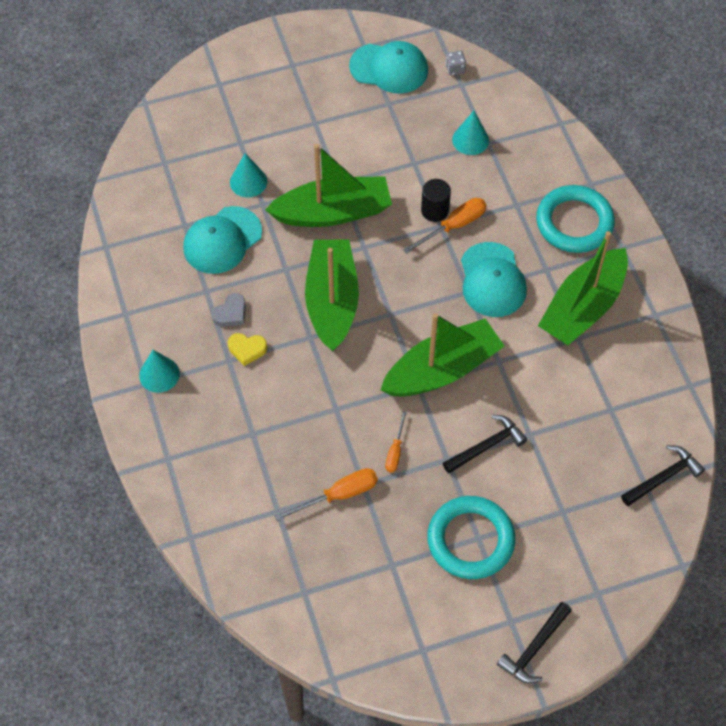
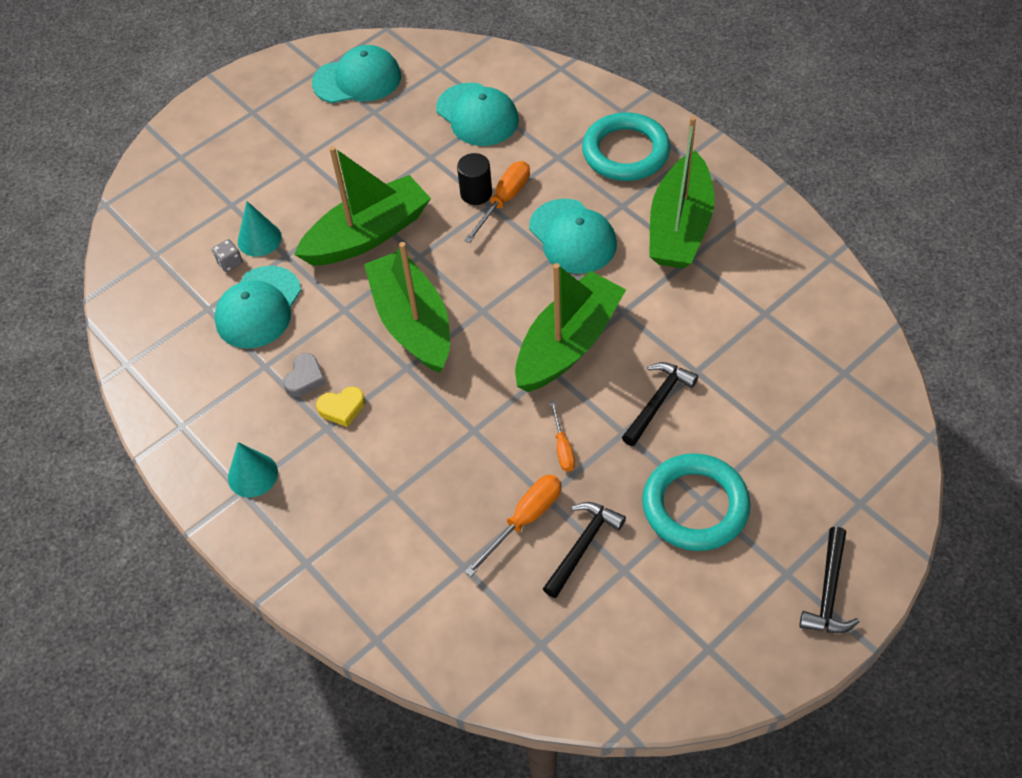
camera: 20 degrees left, 5 degrees down
(455, 69) = (426, 57): grey dice -> grey dice (229, 262)
(470, 140) = (477, 115): turquoise cone -> turquoise cap
(663, 477) = (857, 357): black hammer -> black hammer (582, 546)

